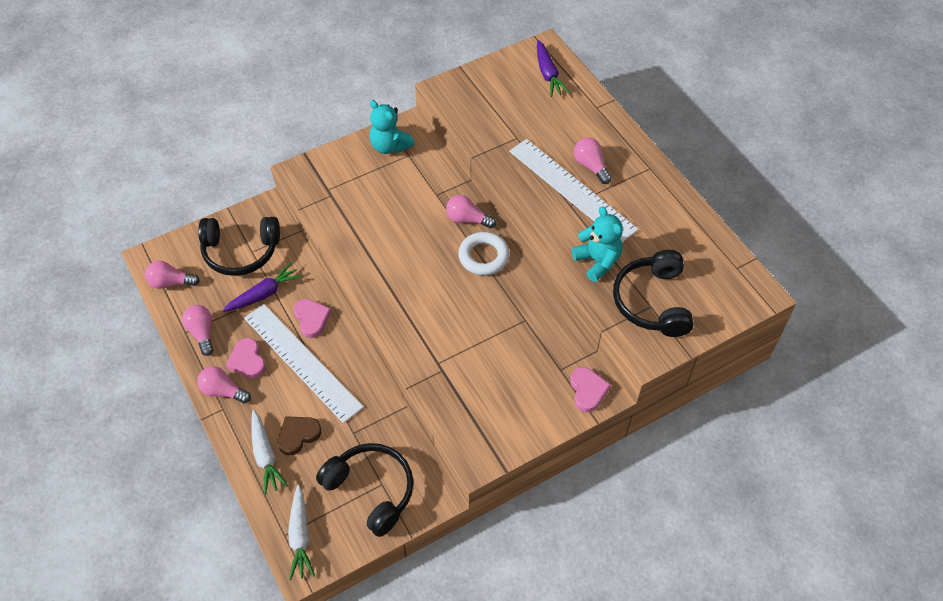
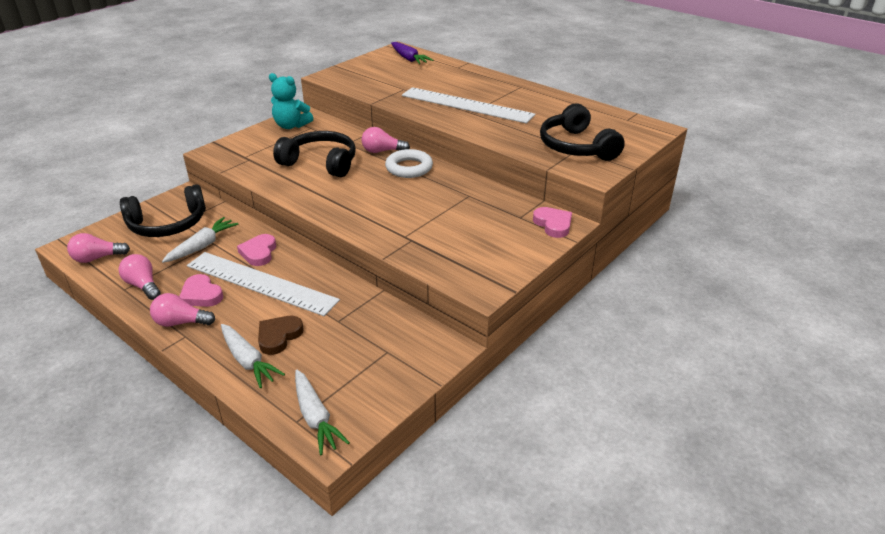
camera: 20 degrees left, 20 degrees down
(264, 294) = (202, 246): purple carrot -> white carrot
(311, 319) = (259, 252): pink heart -> pink heart turned 135 degrees counterclockwise
(371, 490) = (378, 359): black headphones -> black headphones (321, 163)
(590, 166) = (473, 92): pink light bulb -> none
(597, 261) = (514, 135): turquoise teddy bear -> none

